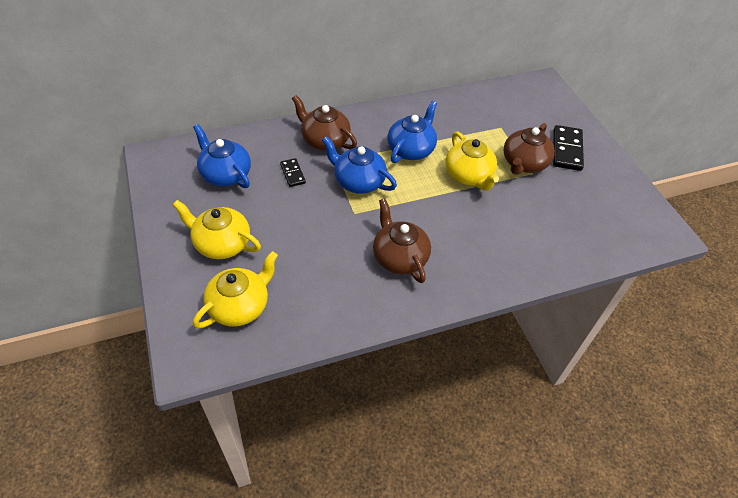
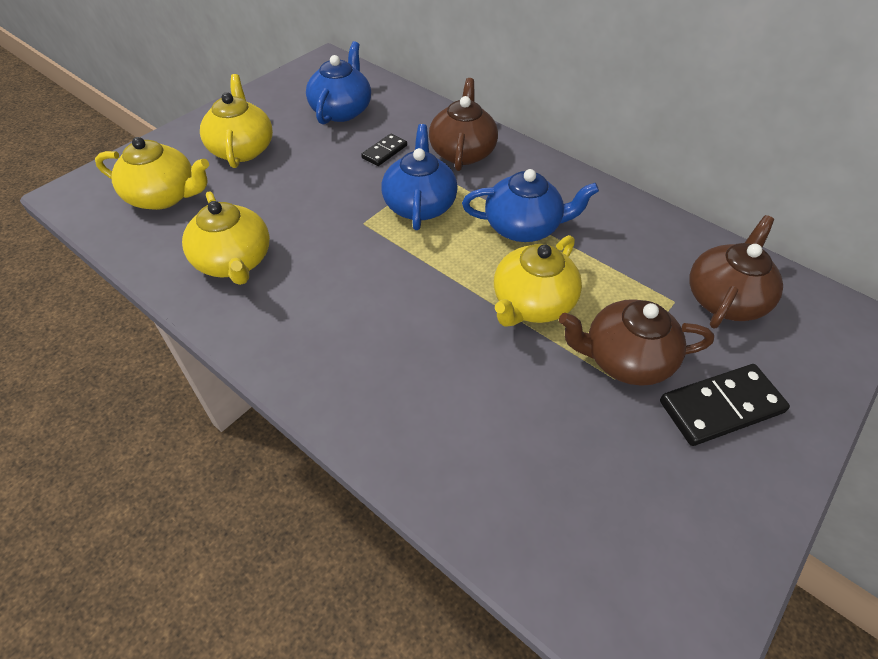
camera: 60 degrees right, 0 degrees up
(342, 289) = (234, 261): none -> yellow teapot
(399, 257) = (319, 291): brown teapot -> brown teapot (724, 298)

